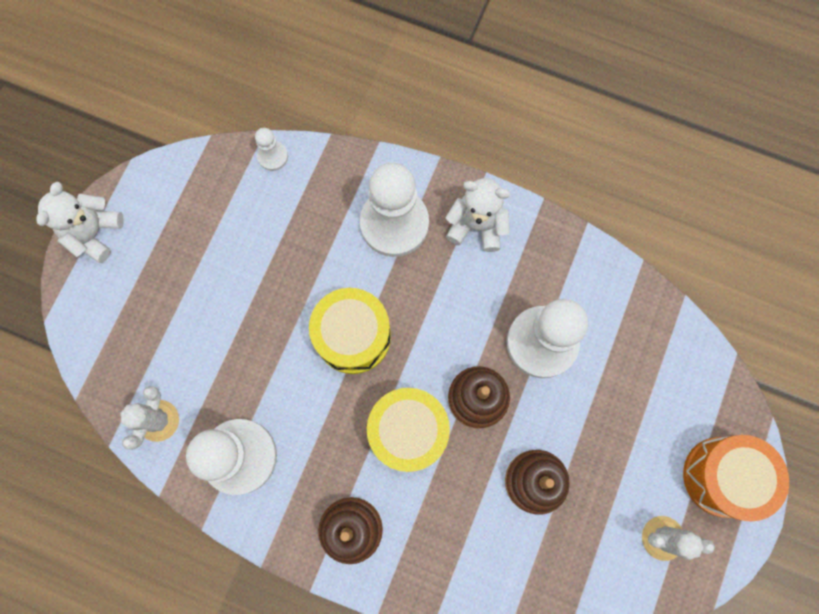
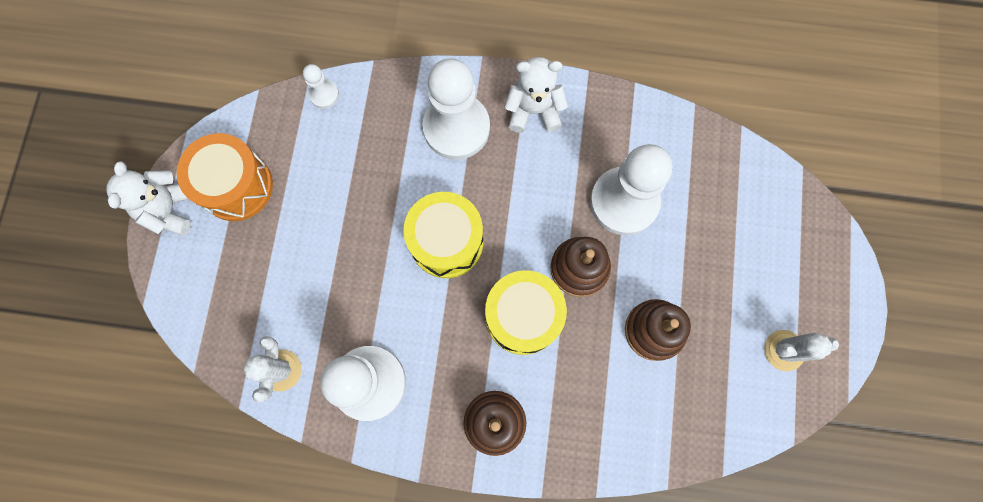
camera: 15 degrees left, 0 degrees up
(722, 476) = (821, 280): orange drum -> orange drum (236, 186)

